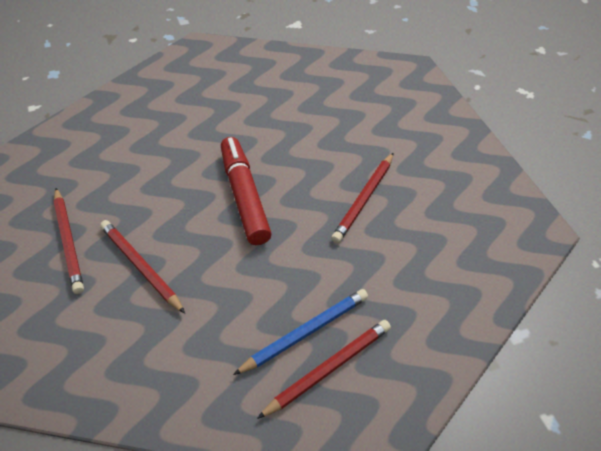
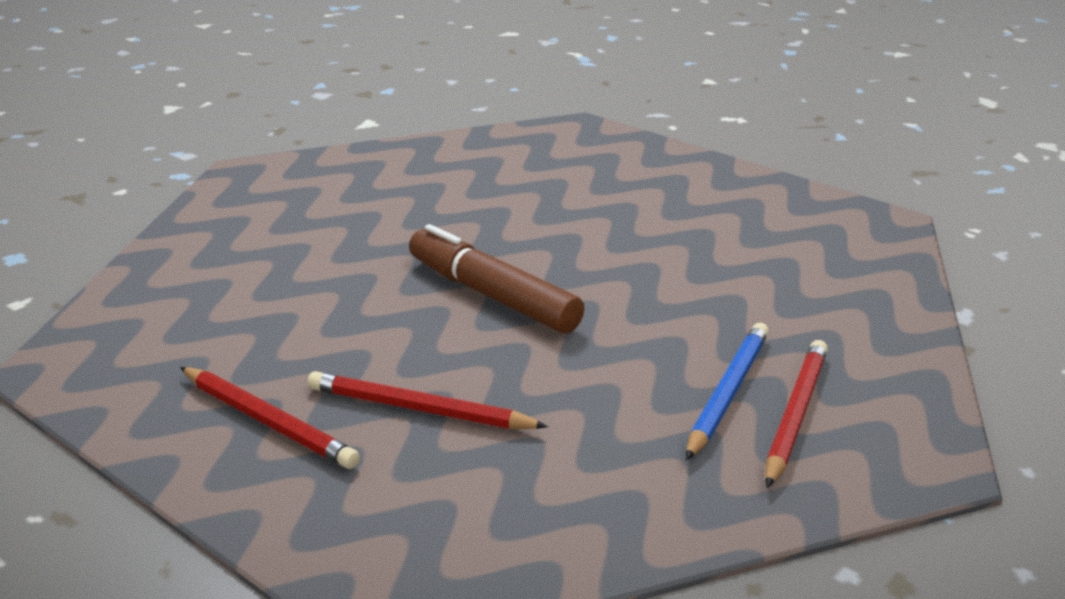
camera: 30 degrees left, 20 degrees down
(244, 196) = (492, 295): red marker -> brown marker
(364, 199) = (656, 253): red pencil -> none

